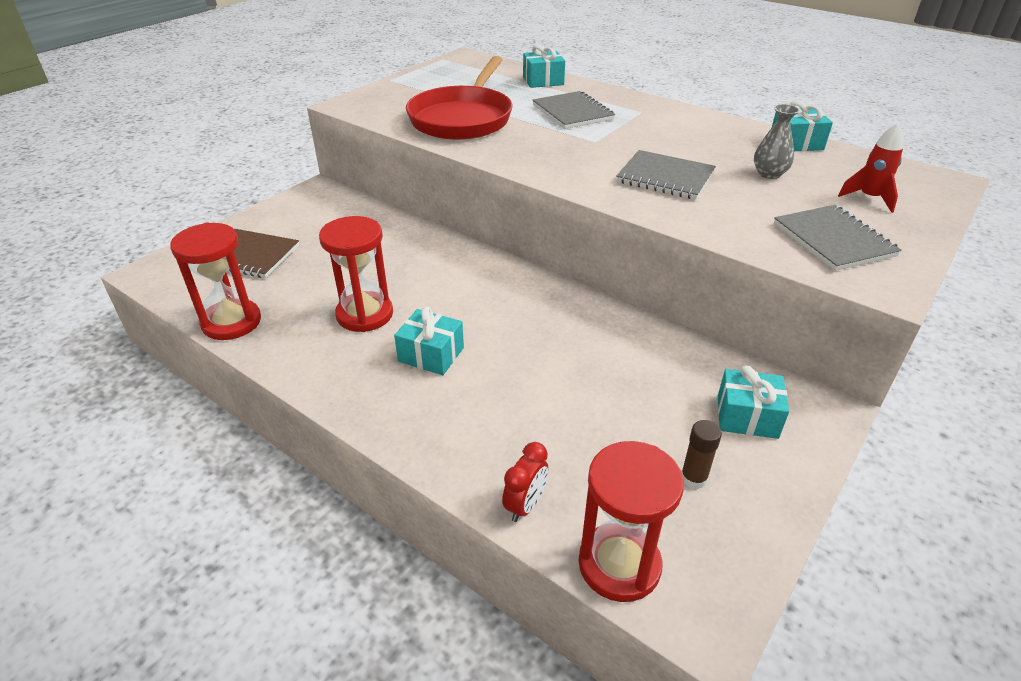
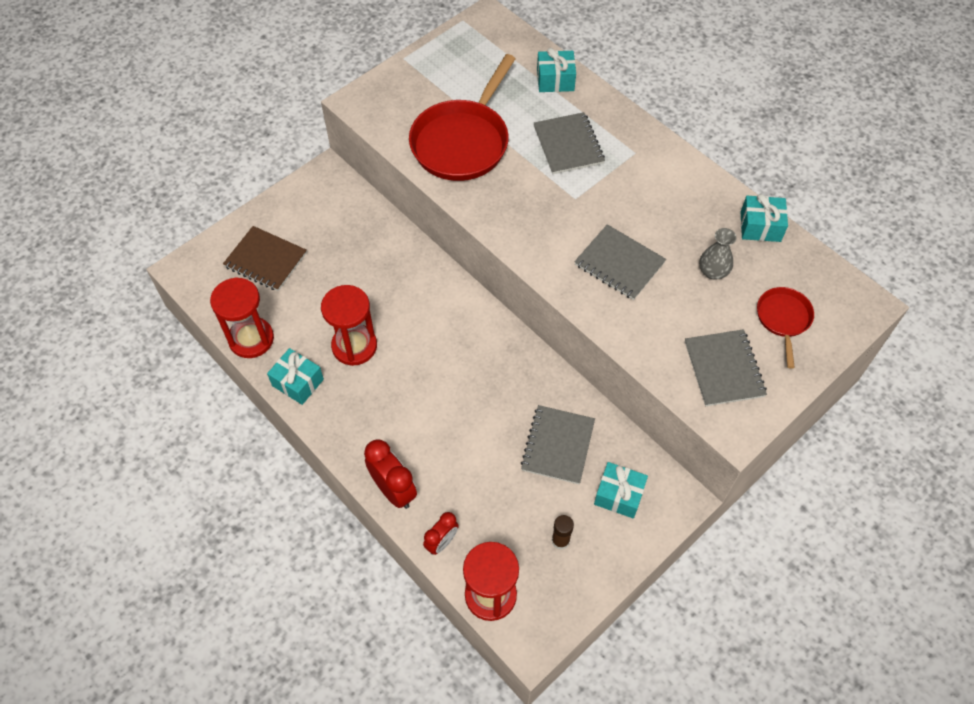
camera: 10 degrees right, 20 degrees up
(431, 354) = (400, 398): turquoise gift -> turquoise gift (298, 382)
(441, 452) = (393, 490): none -> red clock
(646, 376) = (558, 445): none -> grey notebook
(869, 198) = (783, 319): red rocket -> red pan

